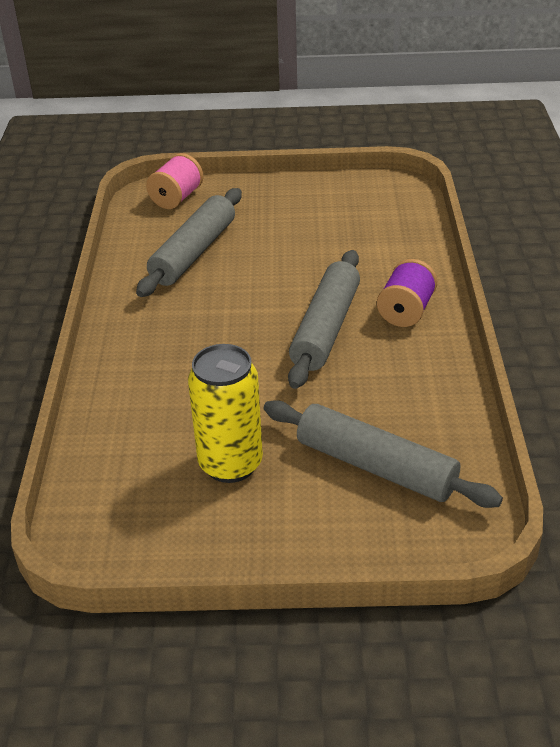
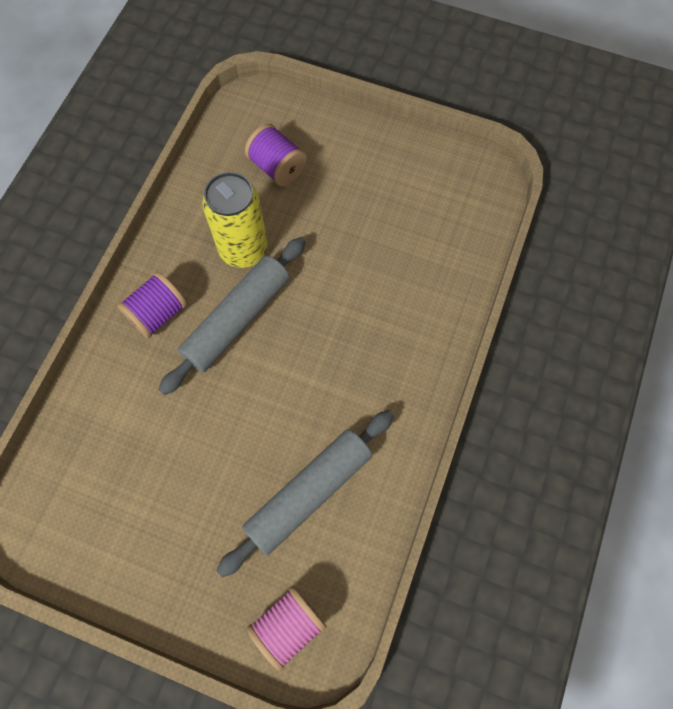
camera: 160 degrees left, 30 degrees up
(230, 464) = (375, 205): yellow can -> yellow can (243, 249)
(376, 466) = (277, 167): grey rolling pin -> purple spool

